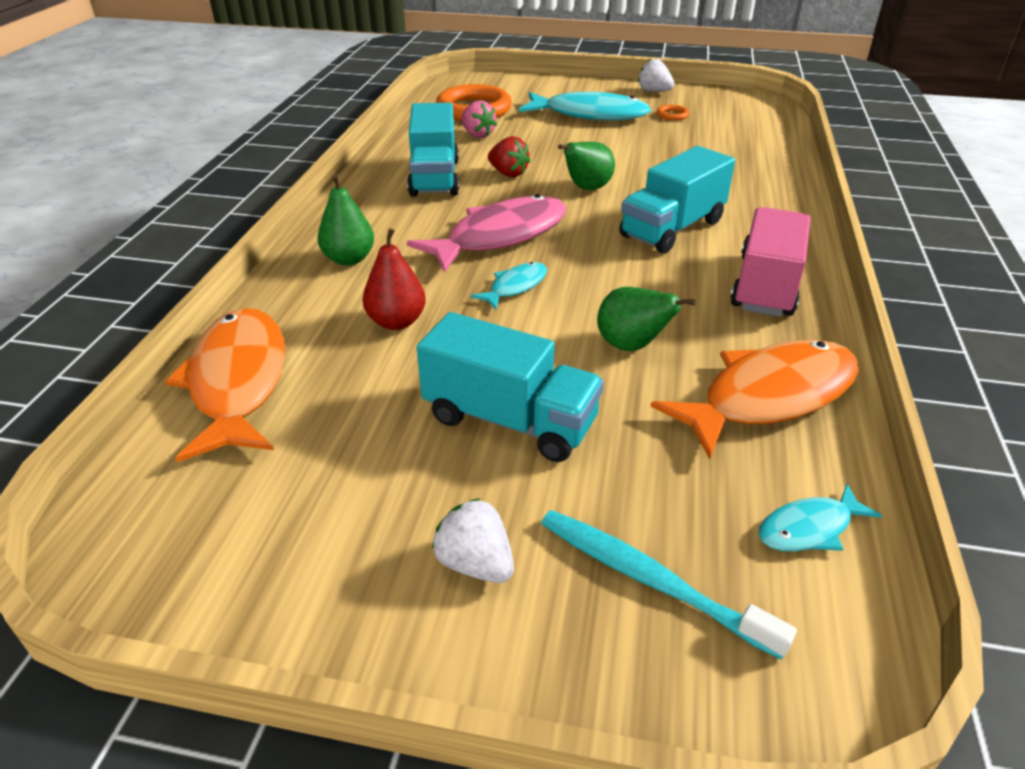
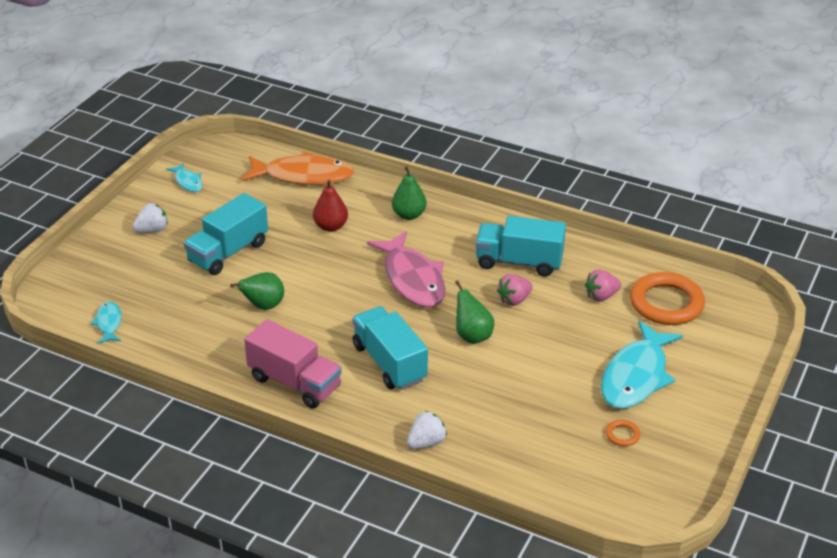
camera: 105 degrees right, 0 degrees up
(508, 173) = (514, 300): red strawberry -> pink strawberry
(515, 287) = (346, 274): turquoise fish -> turquoise fish (188, 182)
(651, 580) = (115, 271): turquoise toothbrush -> none
(654, 91) = (698, 442): white strawberry -> white strawberry (426, 442)
(768, 397) = (194, 343): orange fish -> none

